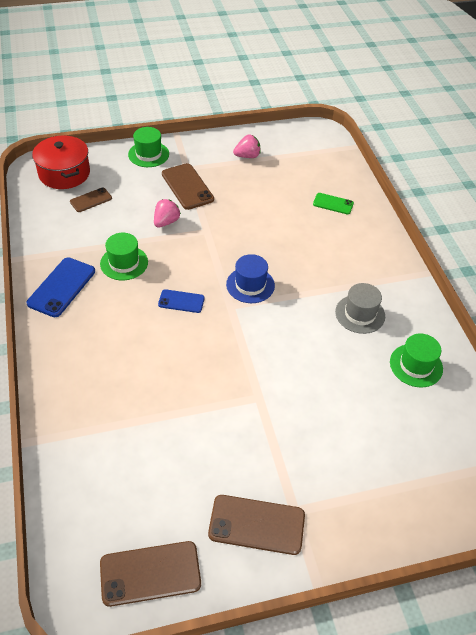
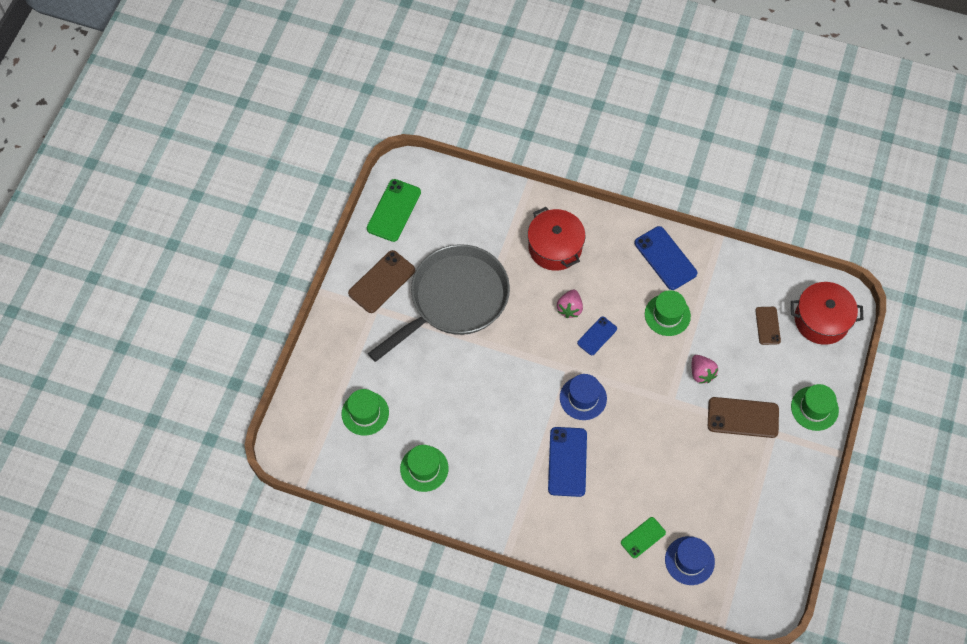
camera: 125 degrees right, 15 degrees up
(102, 378) = (555, 247): none -> red pot
(150, 573) = (393, 210): brown phone -> green phone
(227, 436) = (454, 300): none -> grey pan
(247, 156) = (762, 502): pink strawberry -> pink strawberry (569, 308)
(316, 270) = (567, 461): none -> blue phone
(325, 175) = (689, 560): none -> blue hat
(360, 314) = (498, 463): grey hat -> none
(412, 446) = (365, 413): none -> green hat

